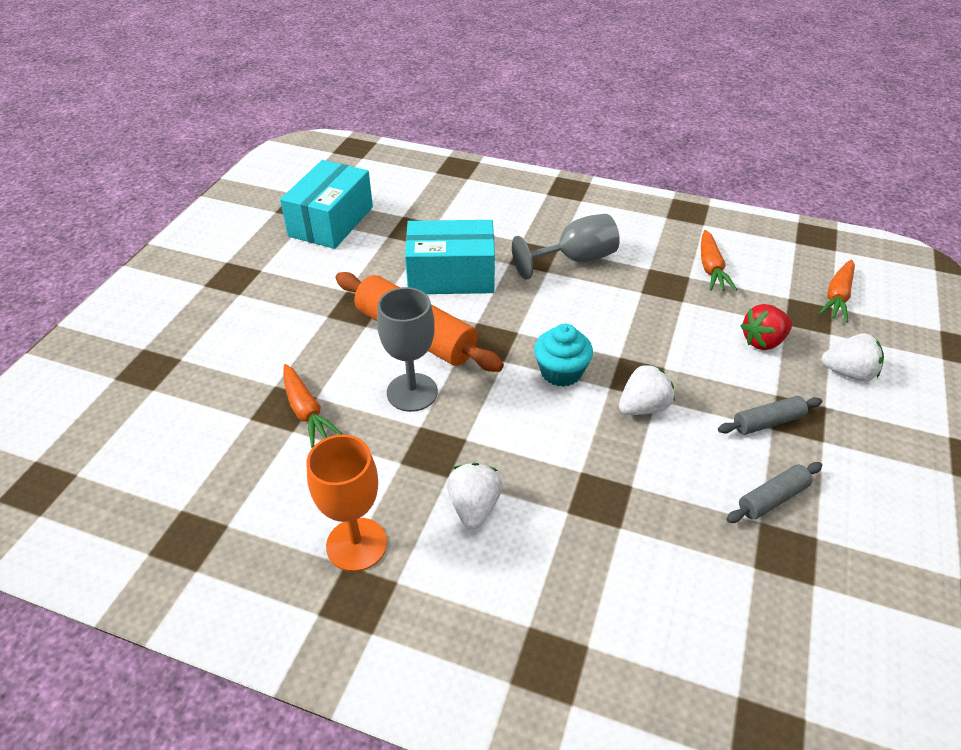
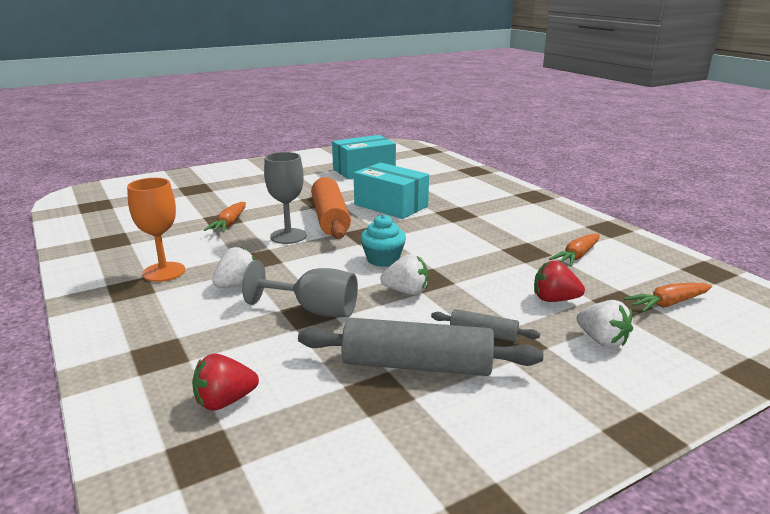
camera: 40 degrees right, 20 degrees down
(575, 260) = (480, 223): grey goblet -> grey goblet (315, 310)
(695, 666) = (225, 401): none -> red strawberry
(772, 498) = (417, 365): grey rolling pin -> grey rolling pin, size x2.04

